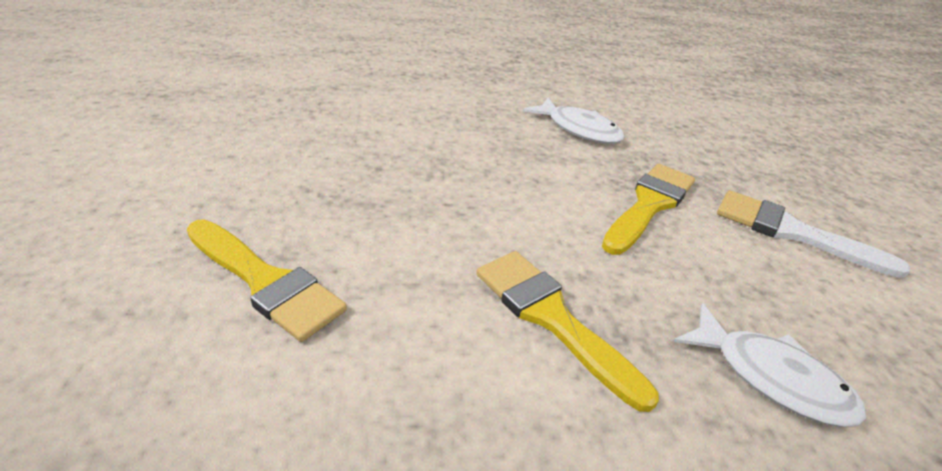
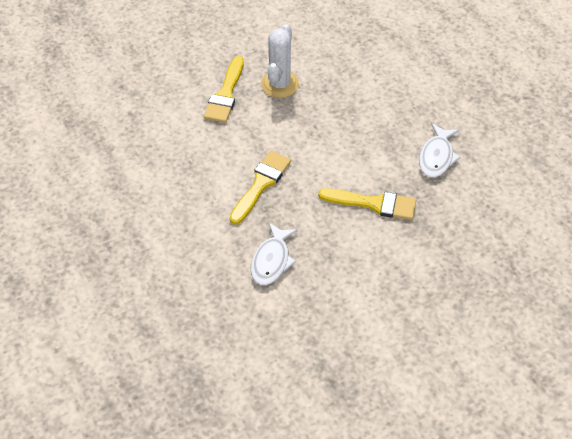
camera: 70 degrees right, 15 degrees up
(316, 205) = (279, 84): none -> white cactus
(792, 232) = (393, 269): white brush -> none

